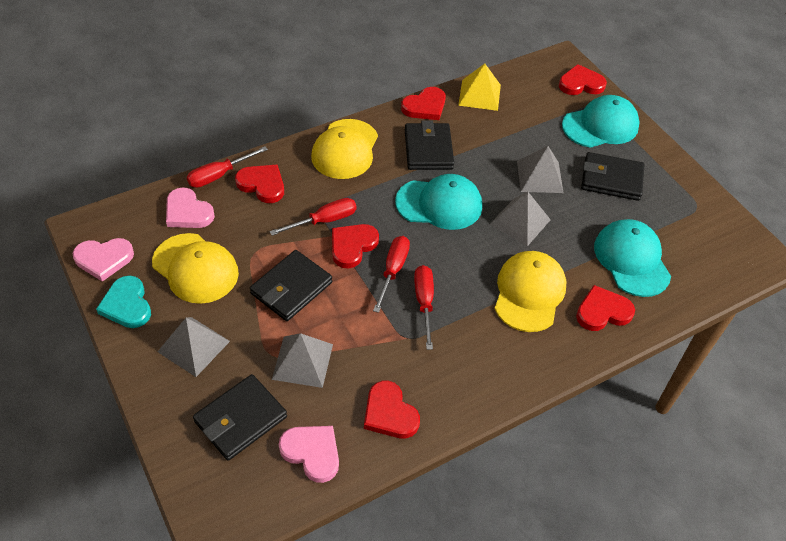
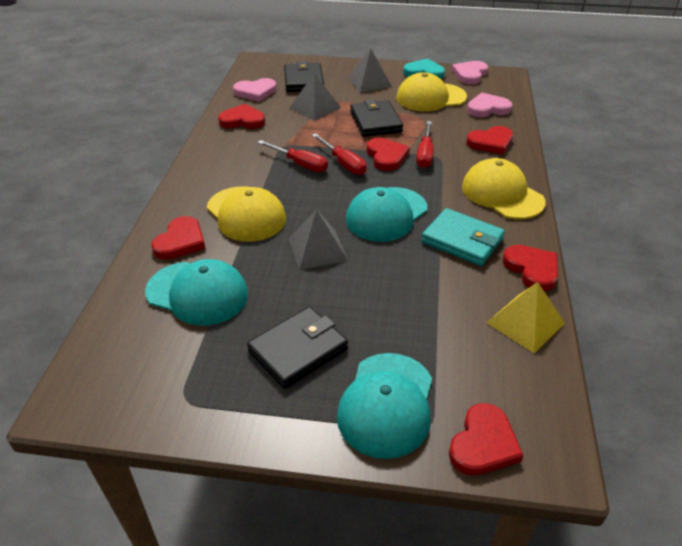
camera: 130 degrees right, 10 degrees down
(219, 175) = (517, 129): red screwdriver -> none
(425, 106) = (532, 269): red heart -> red heart turned 150 degrees clockwise
(428, 149) = (462, 240): black wallet -> turquoise wallet
(539, 176) = (357, 295): grey pyramid -> none

